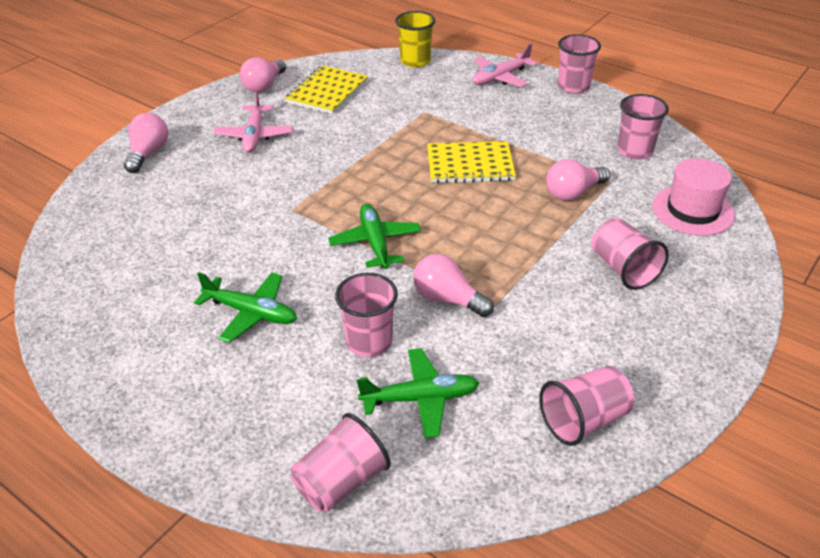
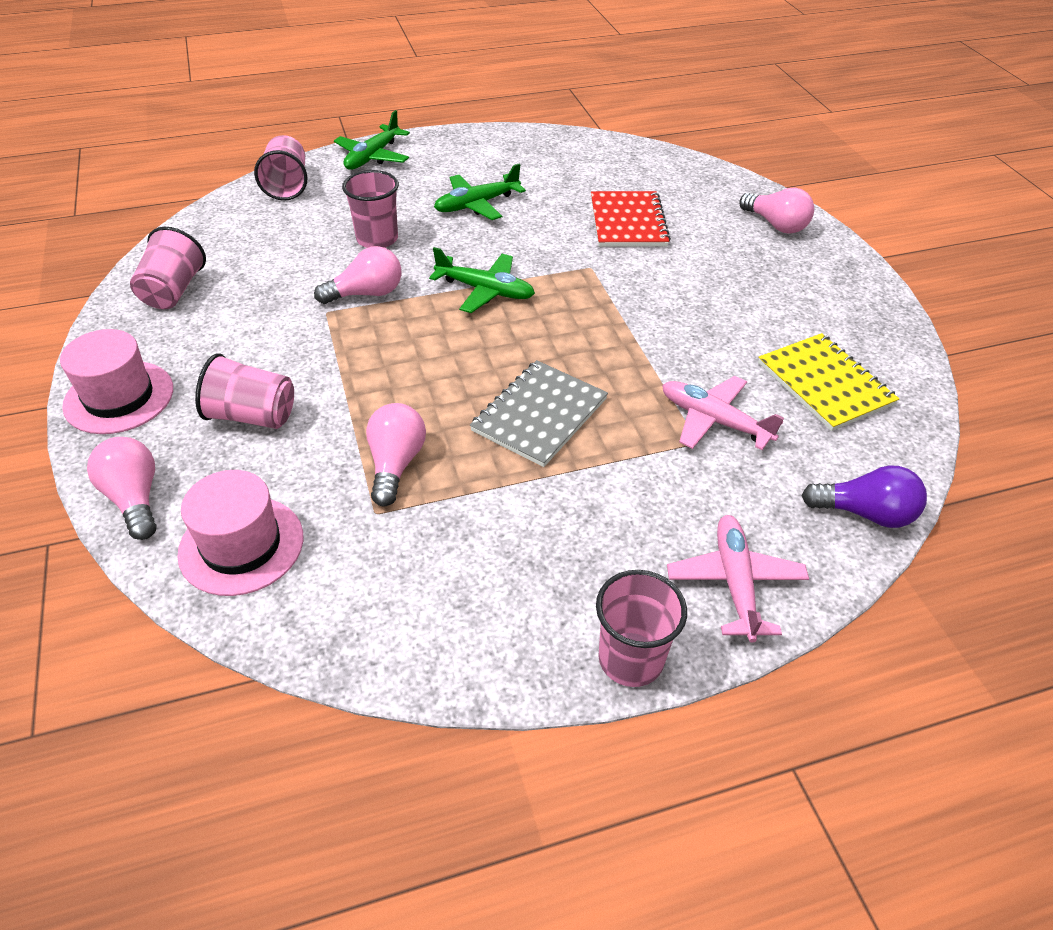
camera: 125 degrees right, 5 degrees up
(205, 218) = (628, 222): none -> red notebook
(254, 136) = (755, 293): pink plane -> pink plane (714, 420)
(264, 86) = (881, 341): pink light bulb -> pink light bulb (134, 498)
(415, 61) = (865, 513): yellow cup -> purple light bulb
(420, 399) = (297, 236): green plane -> green plane (372, 157)
(470, 165) = (539, 415): yellow notebook -> grey notebook
(635, 151) = (400, 591): pink cup -> none
(702, 345) = (119, 397): none -> pink hat

